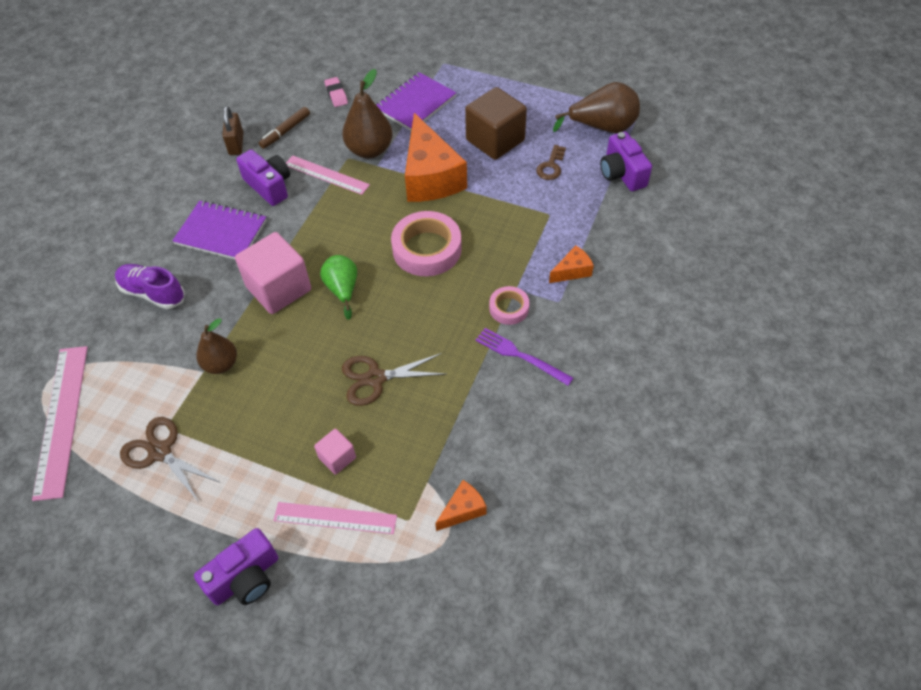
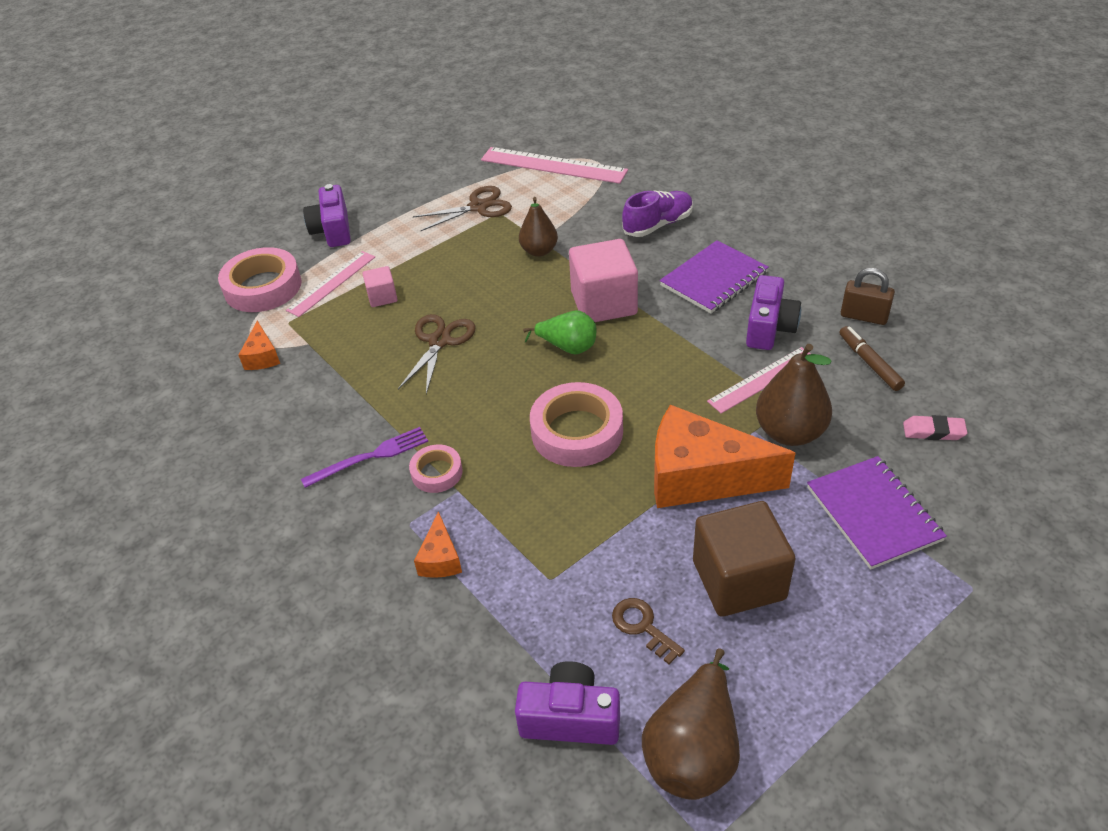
camera: 120 degrees right, 10 degrees down
(269, 186) = (769, 328): purple camera -> purple camera turned 60 degrees counterclockwise
(368, 585) = (263, 287): none -> pink tape

